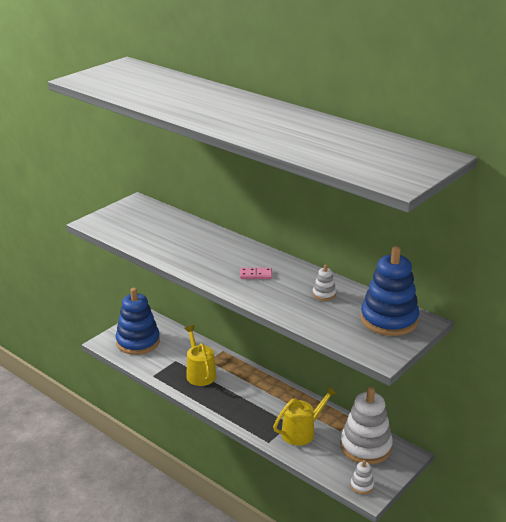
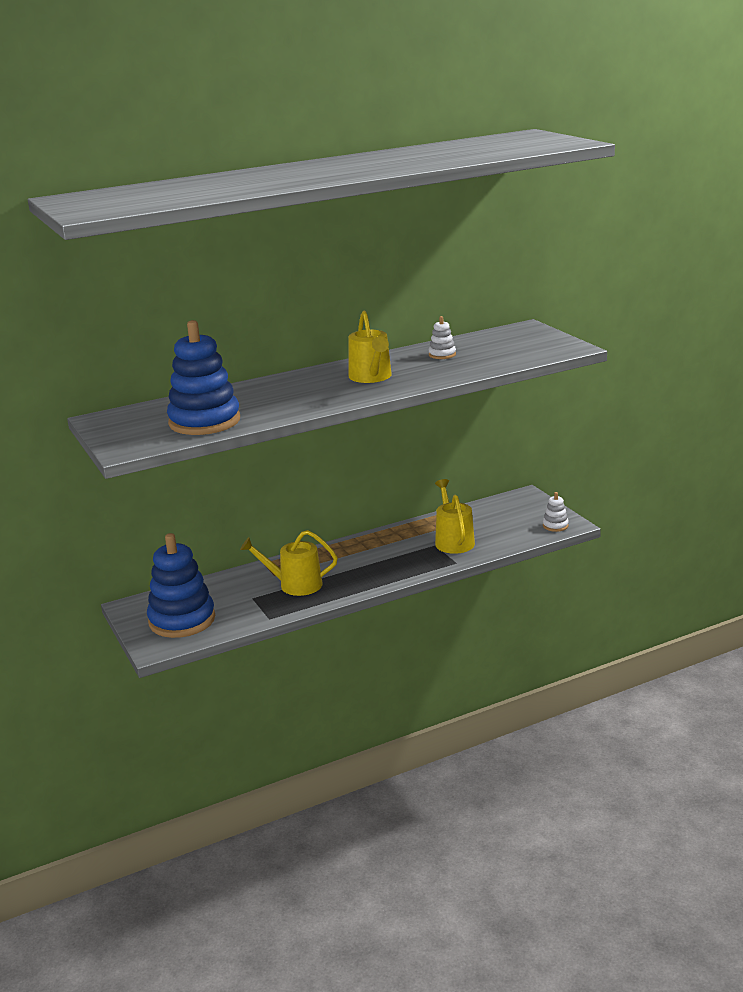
camera: 65 degrees left, 5 degrees down
(256, 275) = (371, 377): pink domino -> yellow watering can
(365, 446) = (500, 512): white stacking toy -> none
(389, 319) = (512, 338): blue stacking toy -> blue stacking toy (204, 421)

